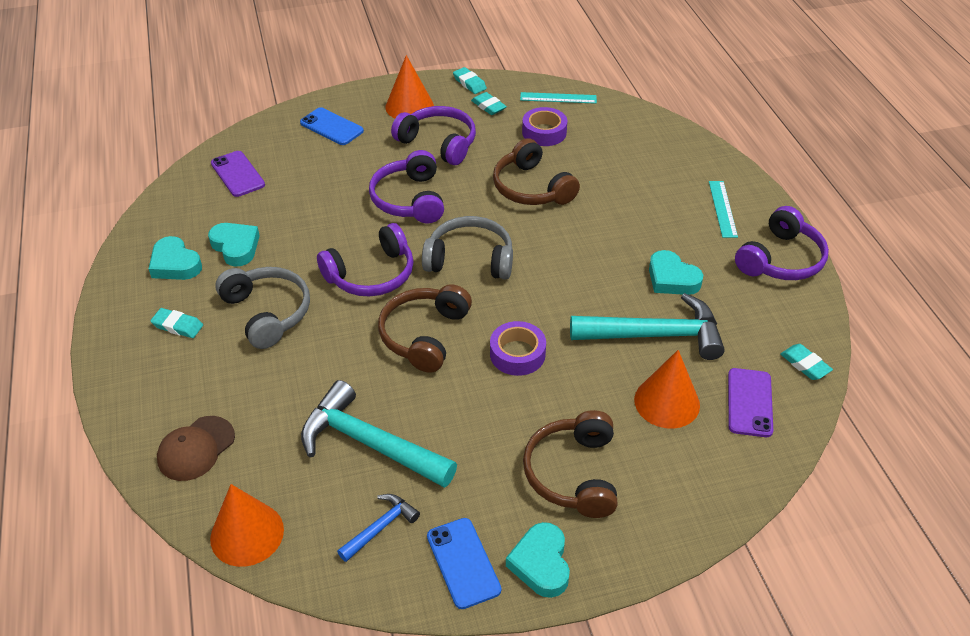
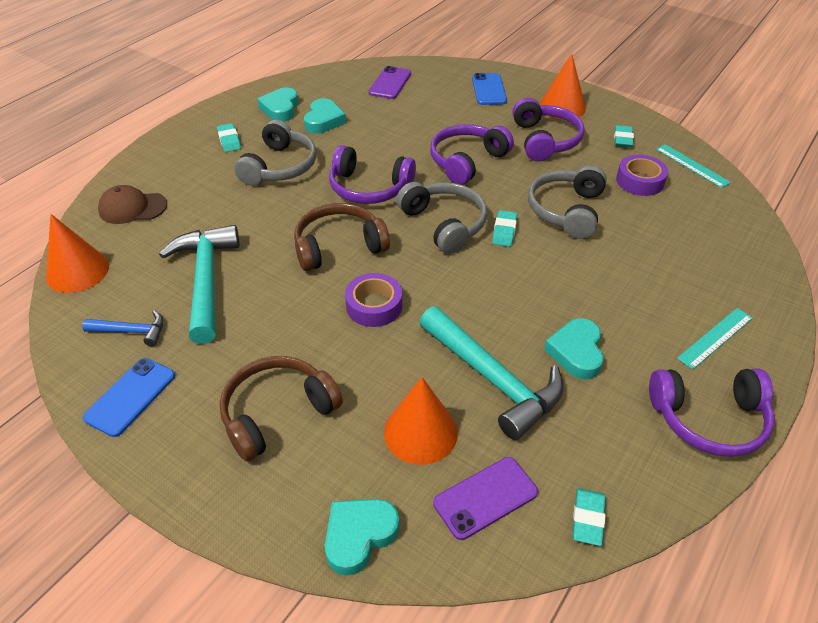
camera: 50 degrees right, 0 degrees up
(469, 83) = (632, 117): turquoise eraser -> turquoise eraser (504, 231)
(532, 188) = (567, 210): brown headphones -> grey headphones
(541, 563) = (164, 446): turquoise heart -> turquoise heart (359, 536)

